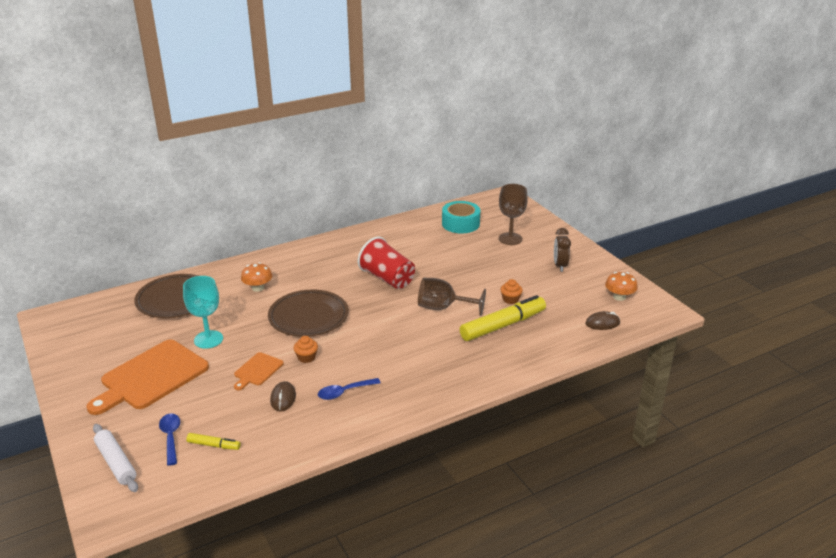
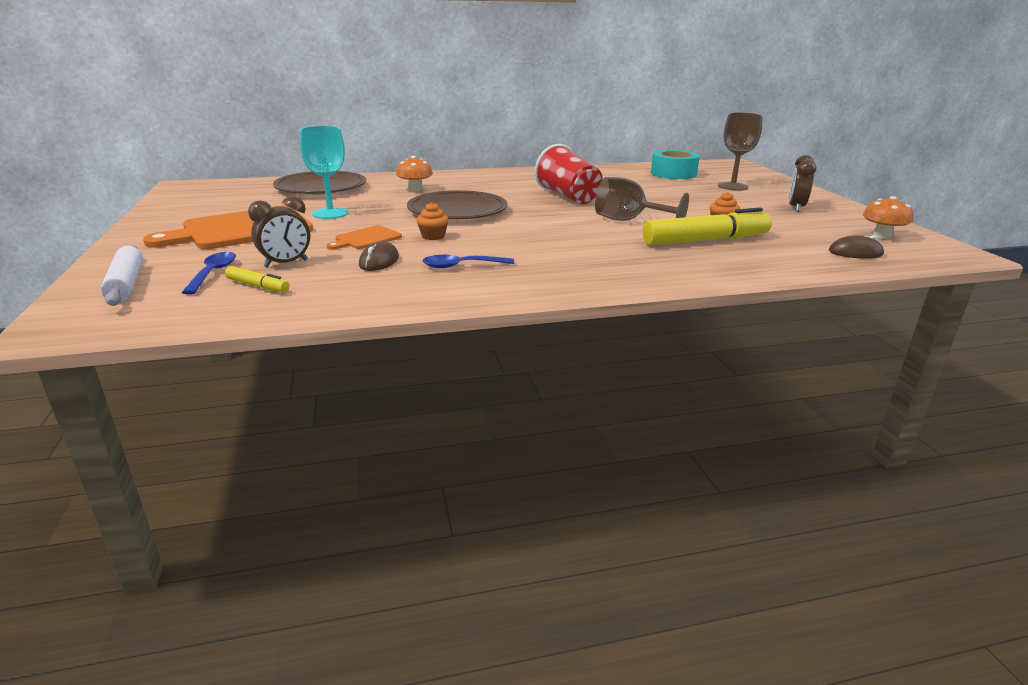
camera: 15 degrees right, 5 degrees down
(216, 414) = (286, 263): none -> brown clock

